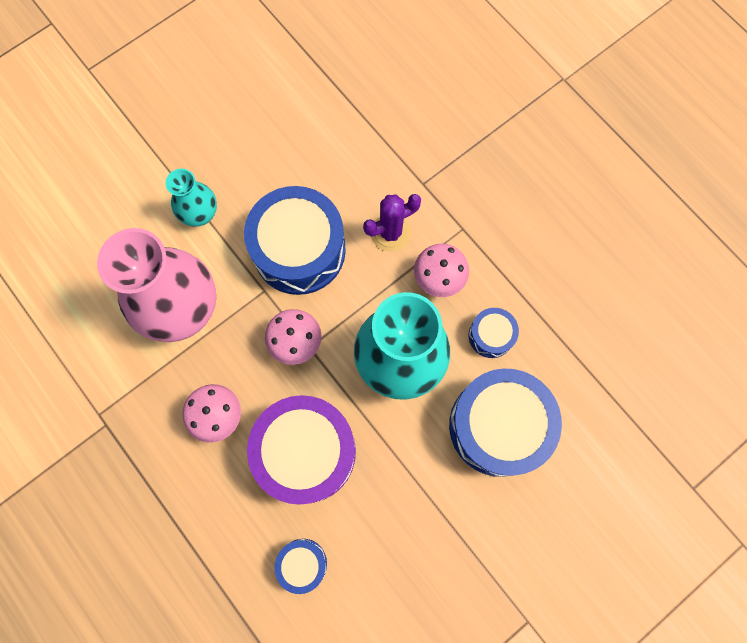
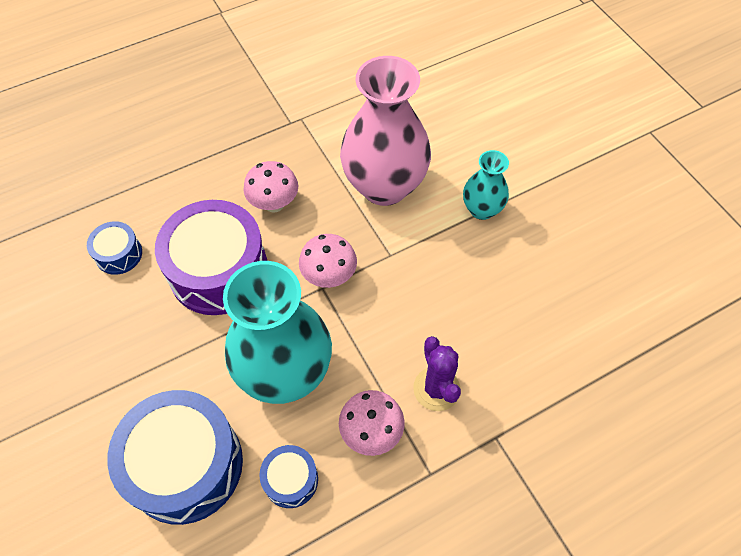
camera: 100 degrees right, 15 degrees down
(299, 250) = (429, 292): blue drum -> none

